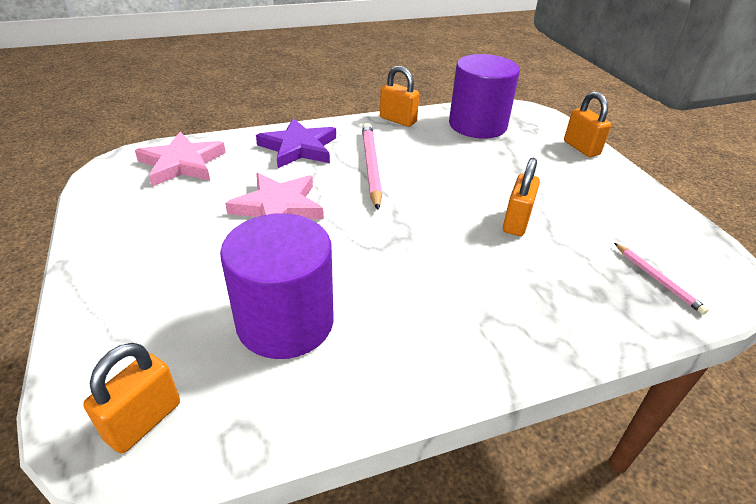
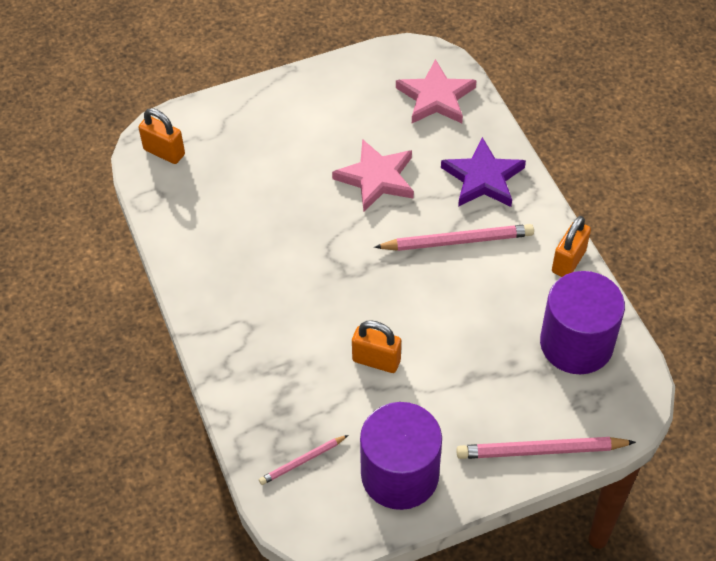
camera: 90 degrees right, 15 degrees up
(285, 321) = (241, 204): purple cylinder -> purple cylinder (400, 474)
(581, 148) = (541, 451): orange padlock -> pink pencil

